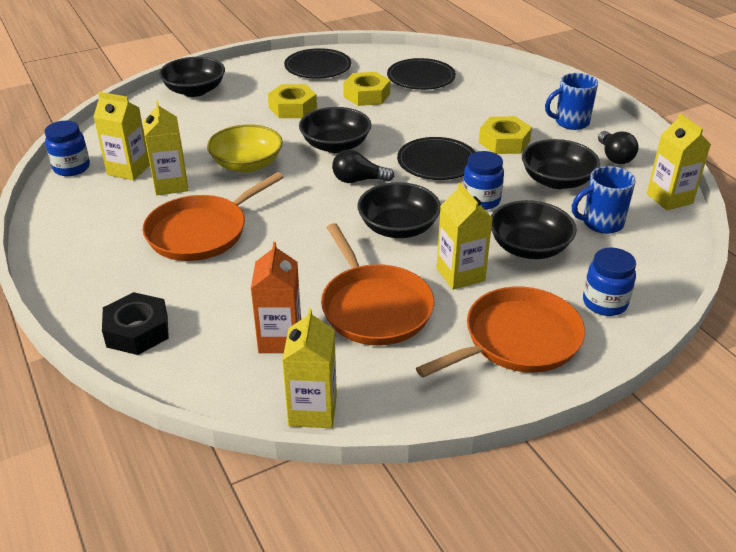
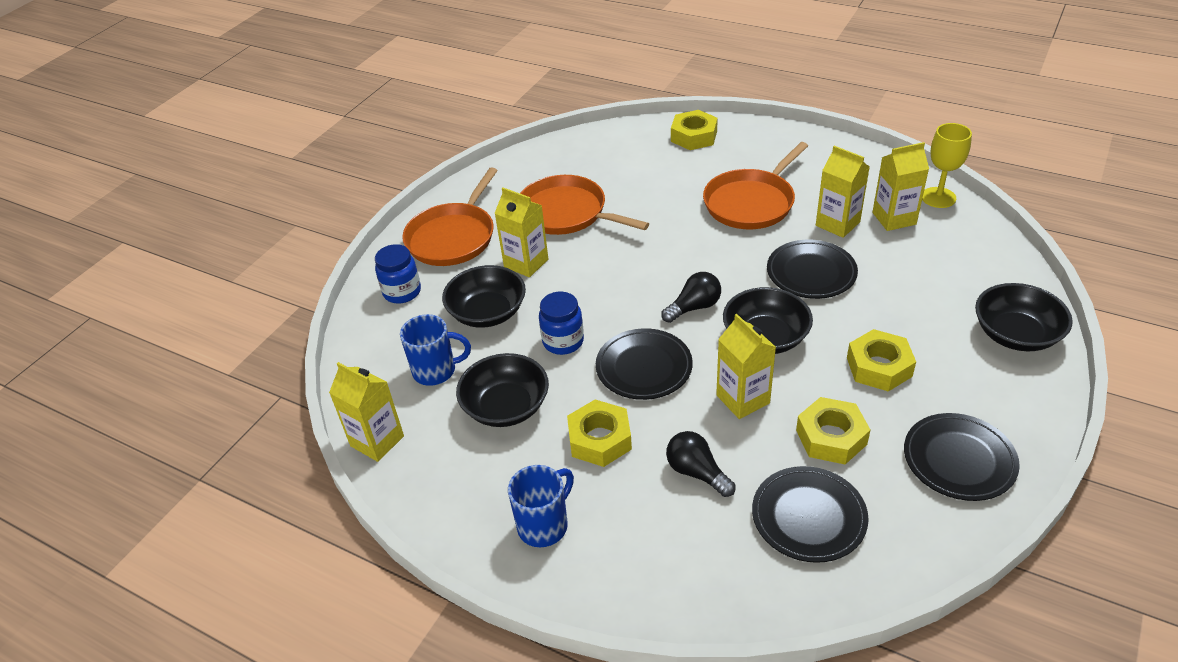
camera: 150 degrees right, 5 degrees up
(71, 168) = (938, 197): blue jar -> yellow goblet
(137, 331) = (694, 136): black nut -> yellow nut
(202, 232) = (751, 202): orange pan -> orange pan turned 150 degrees counterclockwise
(247, 164) = (811, 273): yellow bowl -> black plate
(280, 339) = (605, 170): orange carton -> none
(312, 410) = (546, 150): yellow carton -> yellow carton (743, 399)
(398, 228) = (609, 278): black bowl -> none
(601, 223) = (436, 371): blue mug -> blue mug turned 45 degrees clockwise
(614, 157) = (460, 481): black light bulb -> black light bulb (697, 472)

